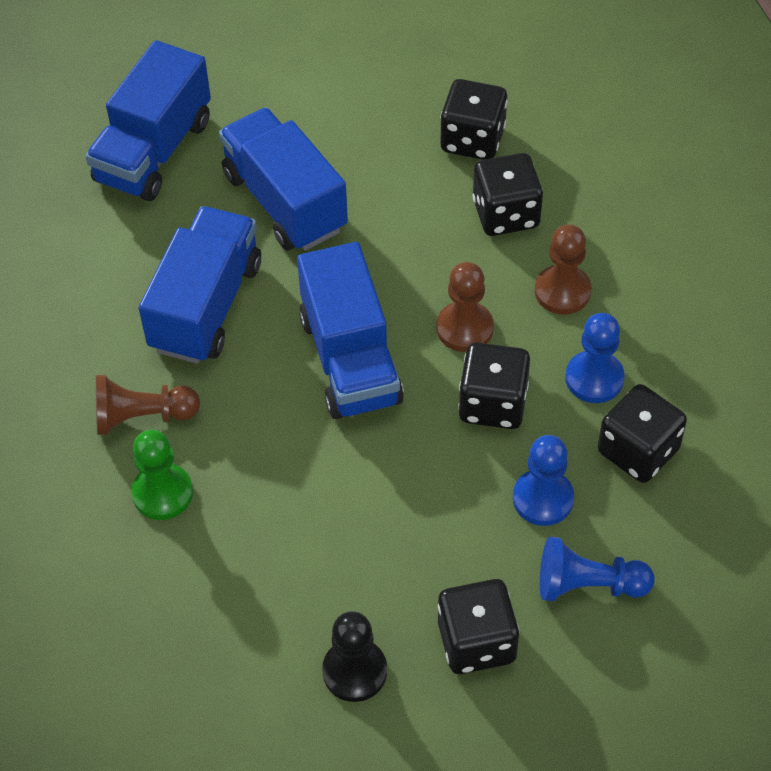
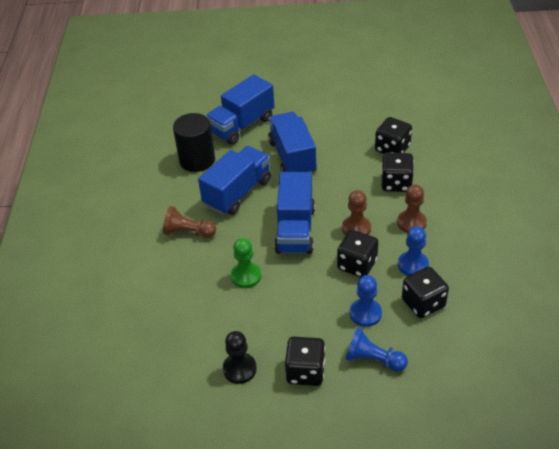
camera: 20 degrees right, 10 degrees down
(93, 251) = (197, 160): none -> black cylinder
(162, 493) = (183, 267): green pawn -> green pawn (246, 276)

